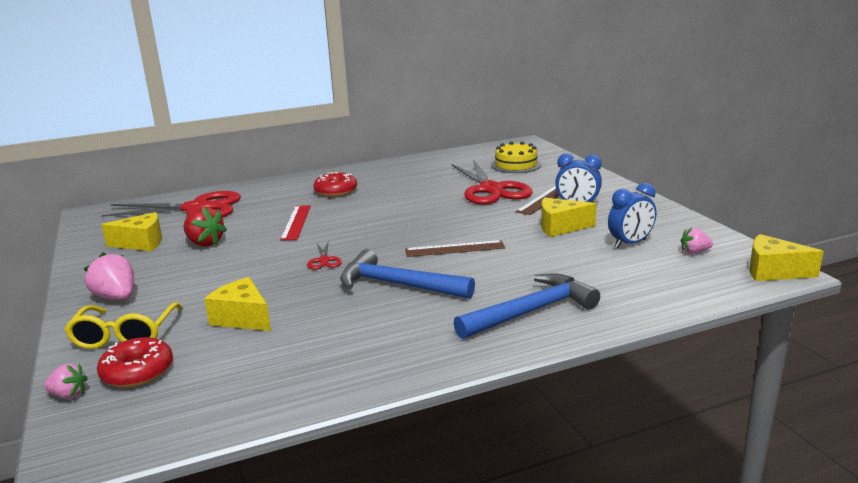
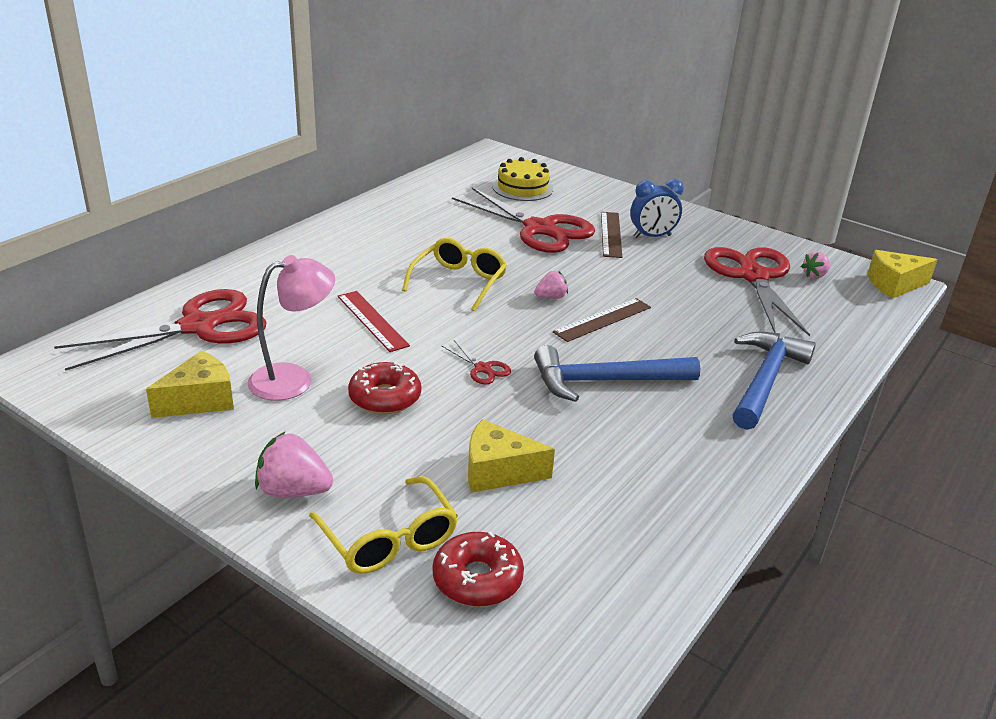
camera: 35 degrees left, 10 degrees up
(68, 395) = (440, 638): pink strawberry -> pink strawberry (551, 297)
(204, 243) = (294, 379): red strawberry -> pink lamp
(336, 191) = (358, 262): red donut -> red donut (385, 397)
(385, 211) = (459, 282): none -> yellow glasses
(560, 227) = (670, 269): yellow cheese -> none
(630, 243) = (753, 277): blue clock -> red scissors

